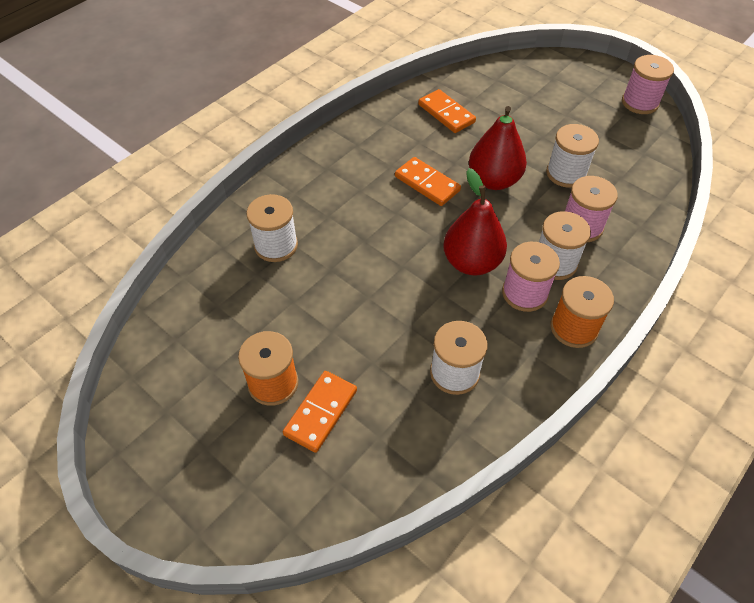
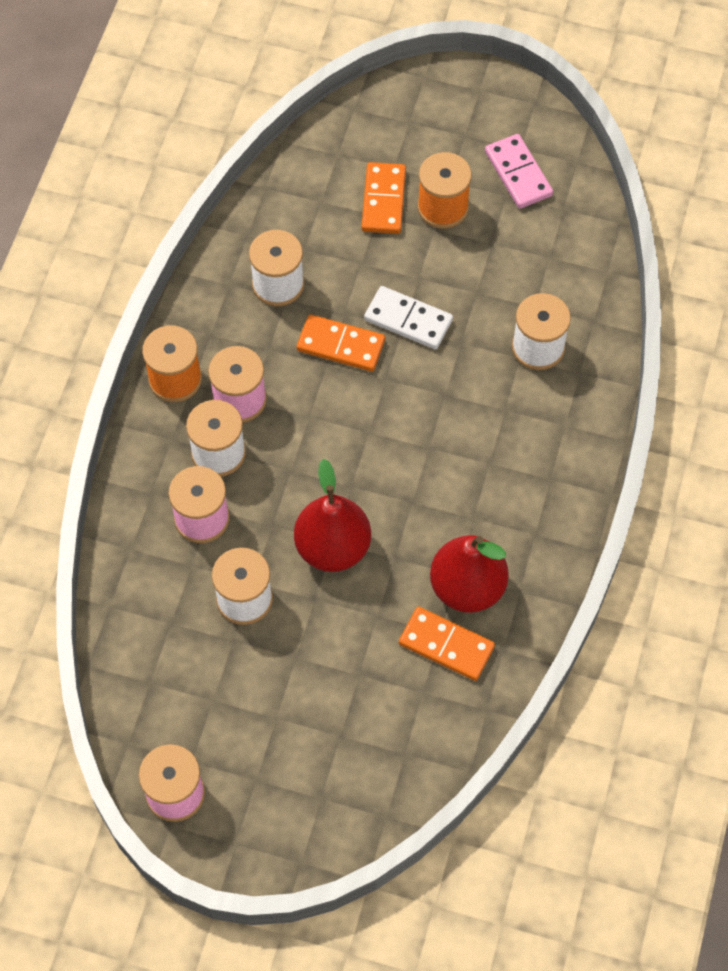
camera: 155 degrees right, 10 degrees up
(187, 387) = (518, 173): none -> pink domino
(360, 301) = (408, 320): none -> white domino
(427, 183) = (413, 507): orange domino -> orange domino (340, 345)
(471, 262) = (311, 414): red pear -> red pear (467, 587)

